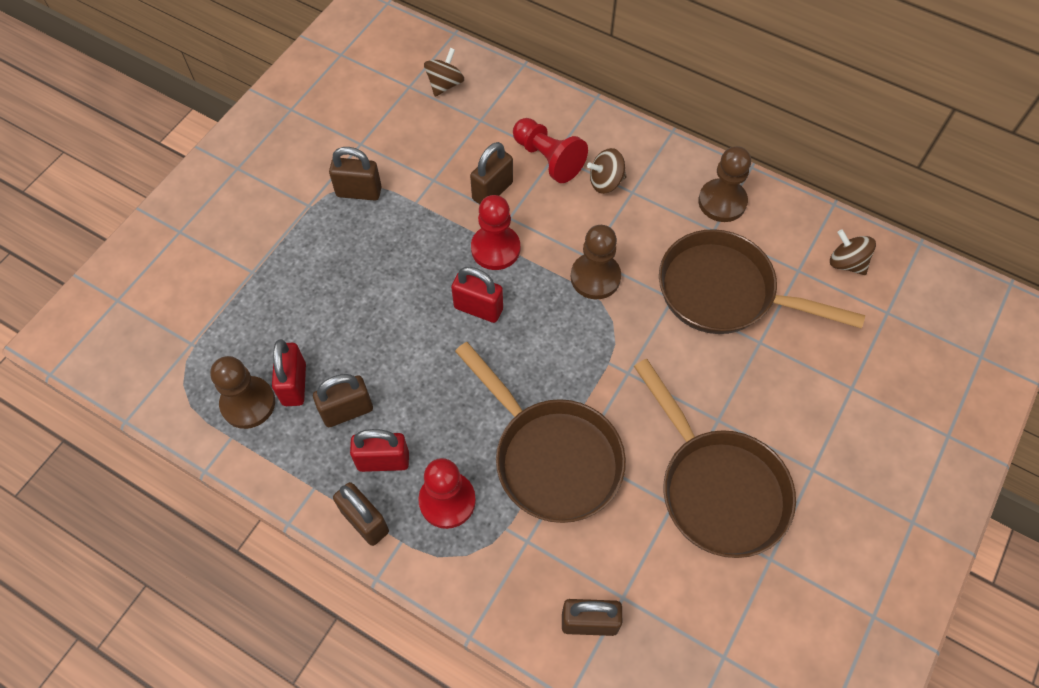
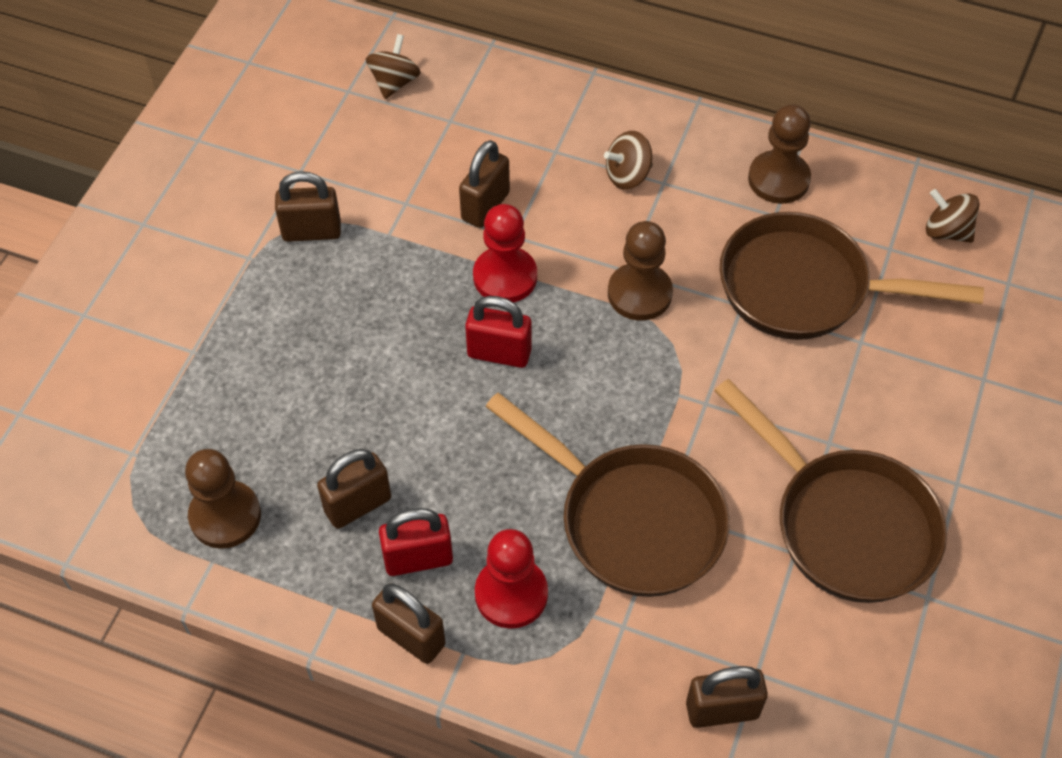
camera: 10 degrees left, 5 degrees down
(294, 384) = (281, 483): red padlock -> none
(548, 159) = (548, 157): red pawn -> none

